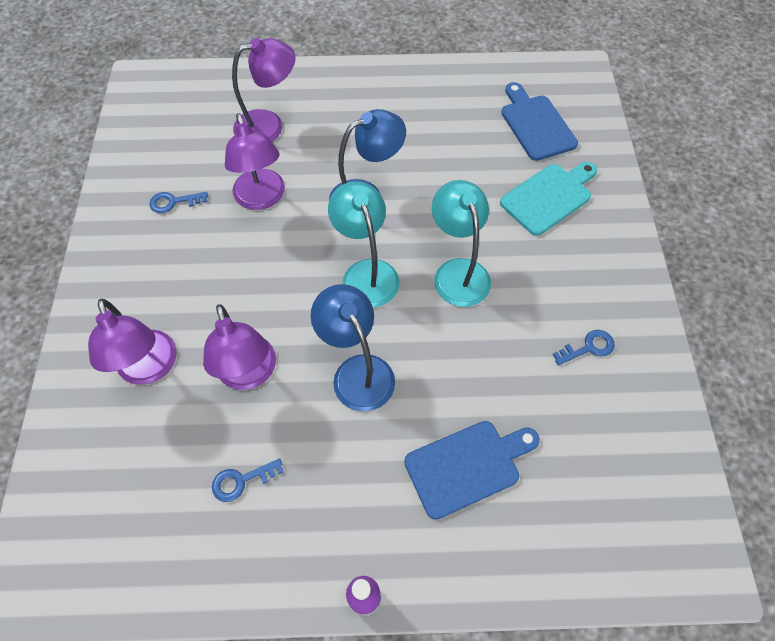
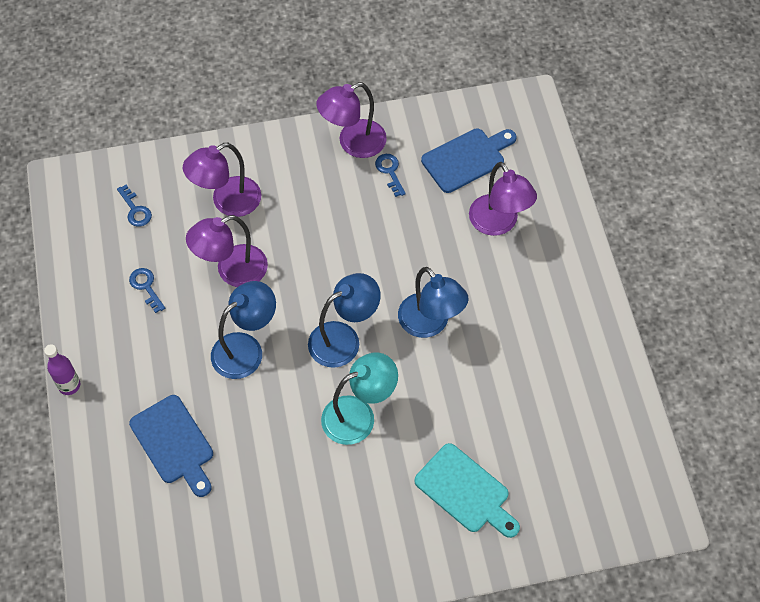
camera: 80 degrees right, 0 degrees up
(262, 198) = (408, 238): purple lamp -> purple lamp (353, 143)
(366, 273) = (344, 339): turquoise lamp -> blue lamp
(536, 124) = (564, 472): blue cutting board -> blue cutting board (466, 159)
(588, 347) = (296, 535): blue key -> blue key (135, 210)

